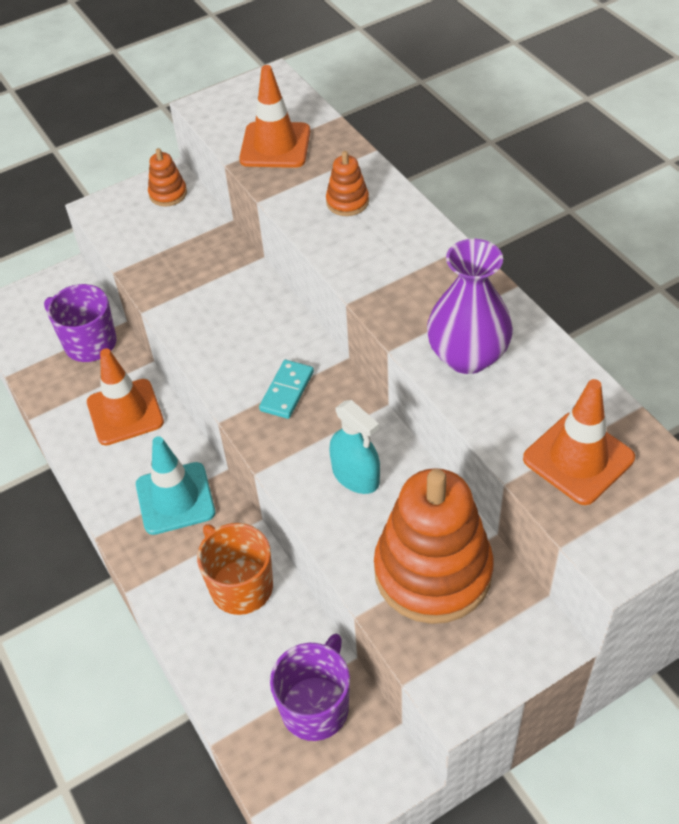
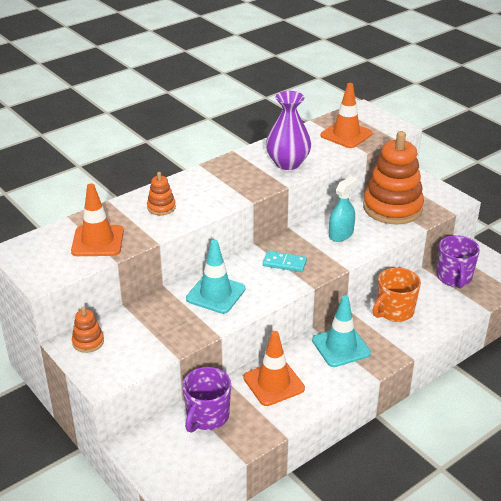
camera: 100 degrees left, 15 degrees down
(230, 309) = (215, 294): none -> turquoise traffic cone
(315, 706) = (454, 278): purple mug -> purple mug turned 105 degrees counterclockwise

